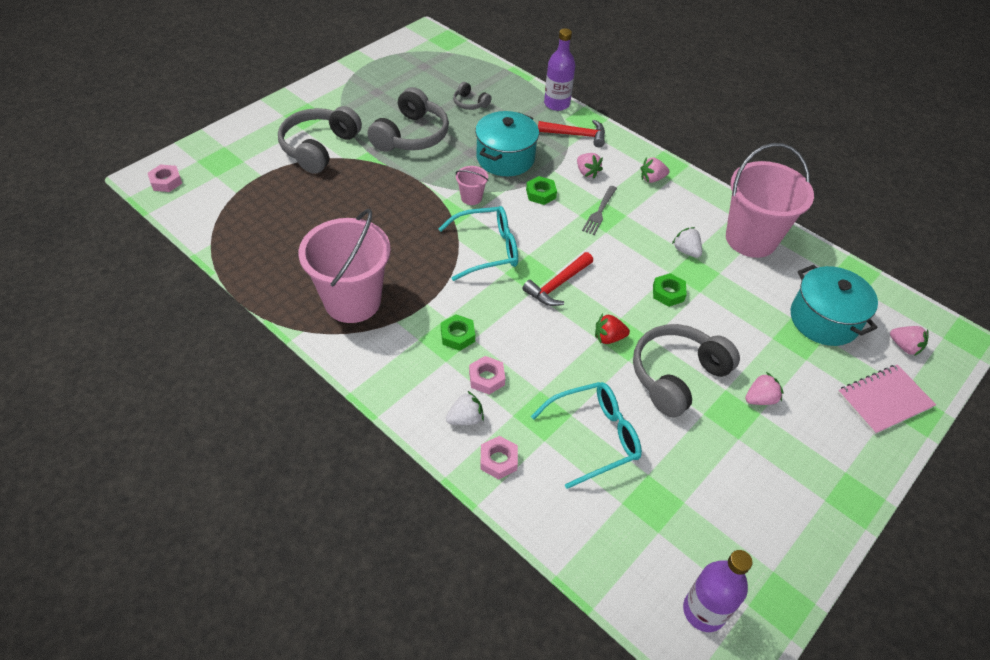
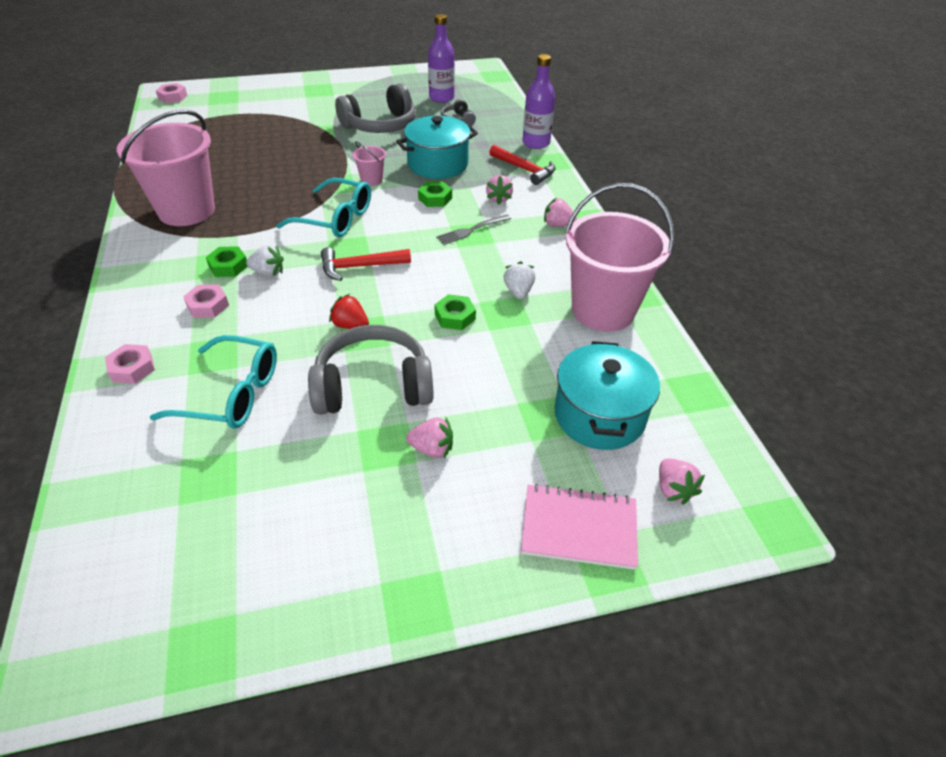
camera: 35 degrees right, 5 degrees down
(319, 148) = (300, 111): grey headphones -> none
(465, 418) = (151, 325): white strawberry -> white strawberry (268, 272)
(704, 611) = (121, 601): purple bottle -> purple bottle (441, 98)

